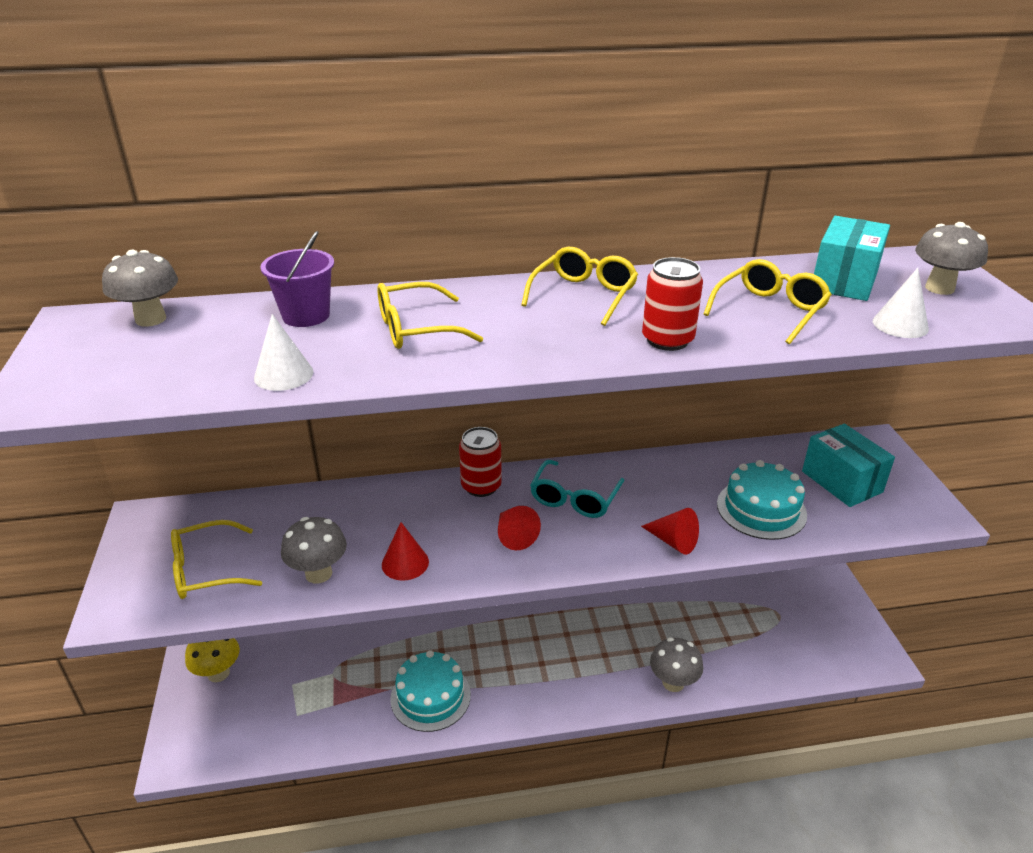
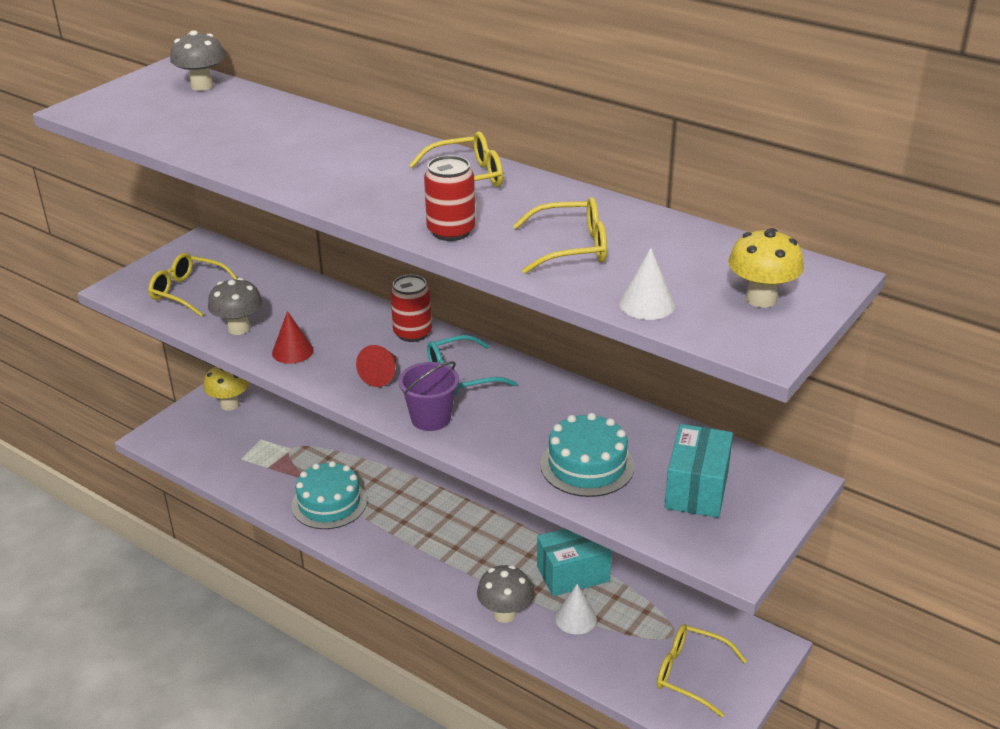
camera: 45 degrees right, 0 degrees up
(283, 374) = (204, 148): white cone -> white cone (576, 618)
(306, 315) = (279, 118): purple bucket -> purple bucket (431, 418)
(415, 329) = (319, 153): yellow glasses -> yellow glasses (690, 674)
(673, 541) = (480, 443): red cone -> none
(844, 281) = (691, 256): turquoise box -> turquoise box (573, 574)
(939, 288) = (761, 299): grey mushroom -> yellow mushroom

